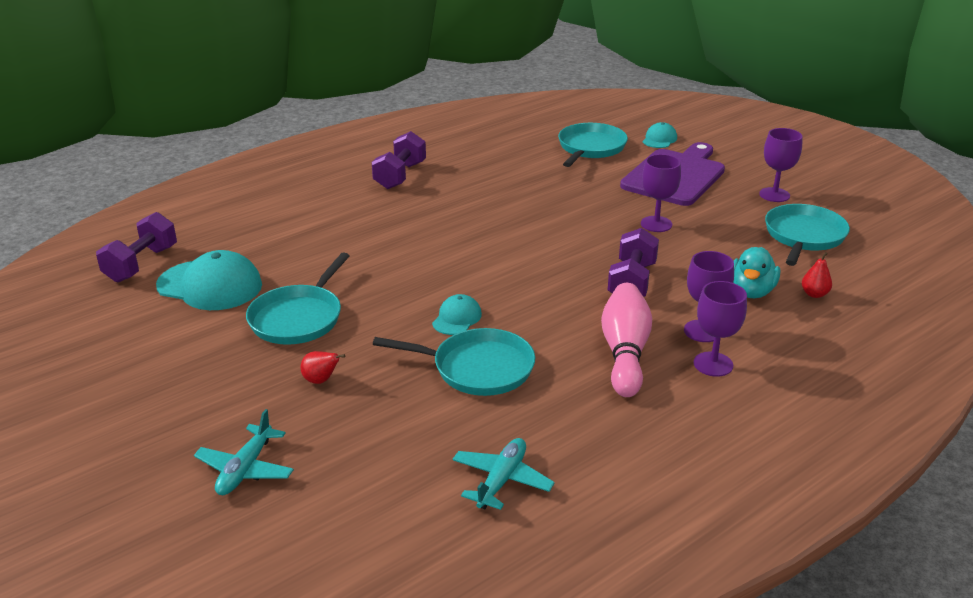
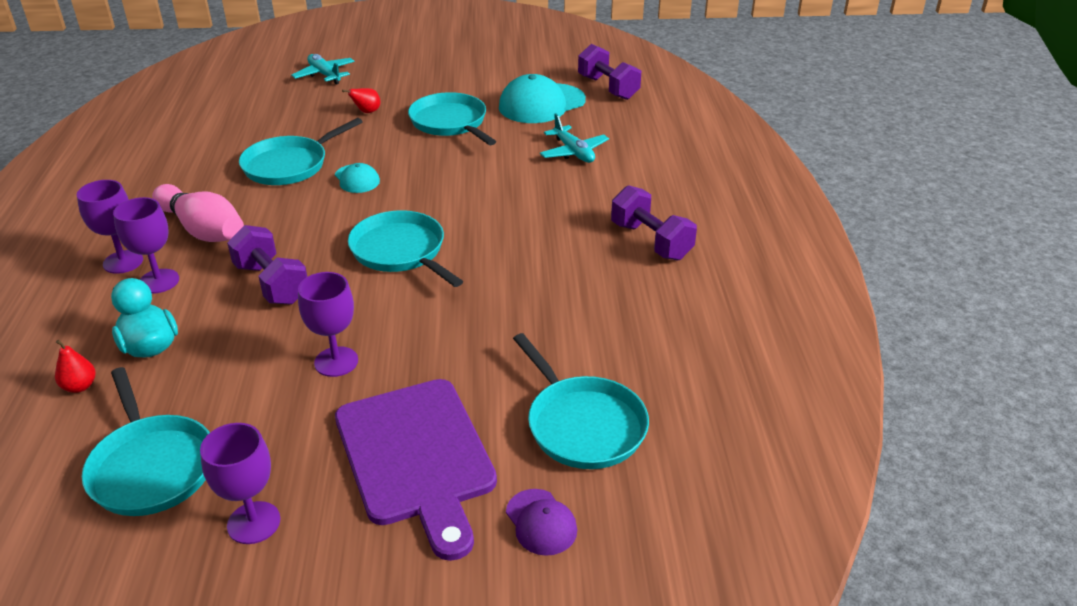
camera: 125 degrees right, 5 degrees up
(501, 480) = (187, 135): turquoise plane -> turquoise plane (573, 152)
(527, 252) = (400, 251): none -> turquoise pan
(659, 139) = (541, 522): turquoise cap -> purple cap

